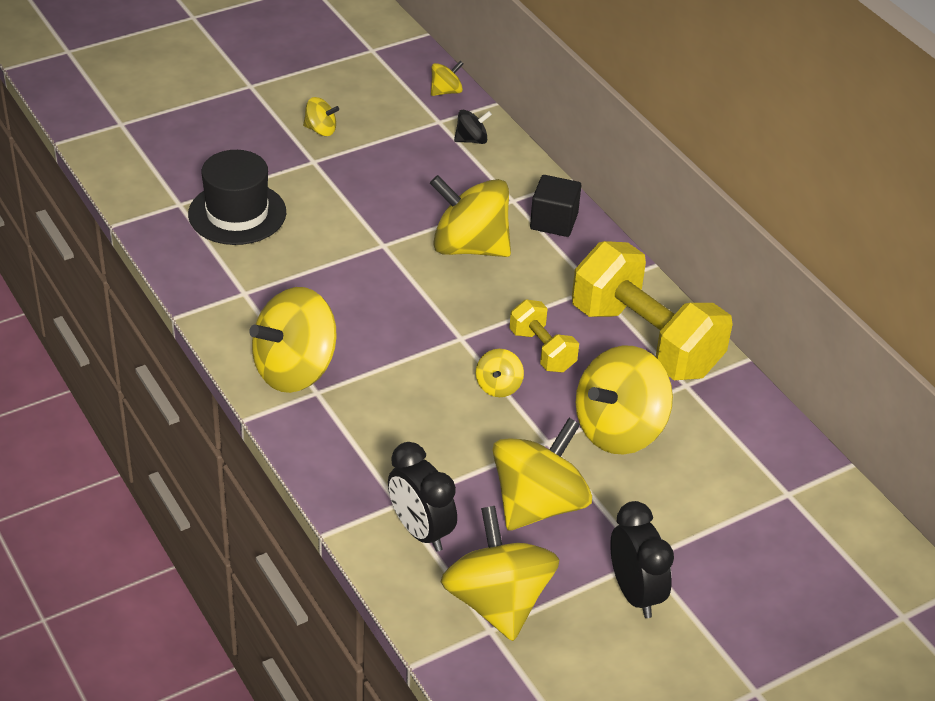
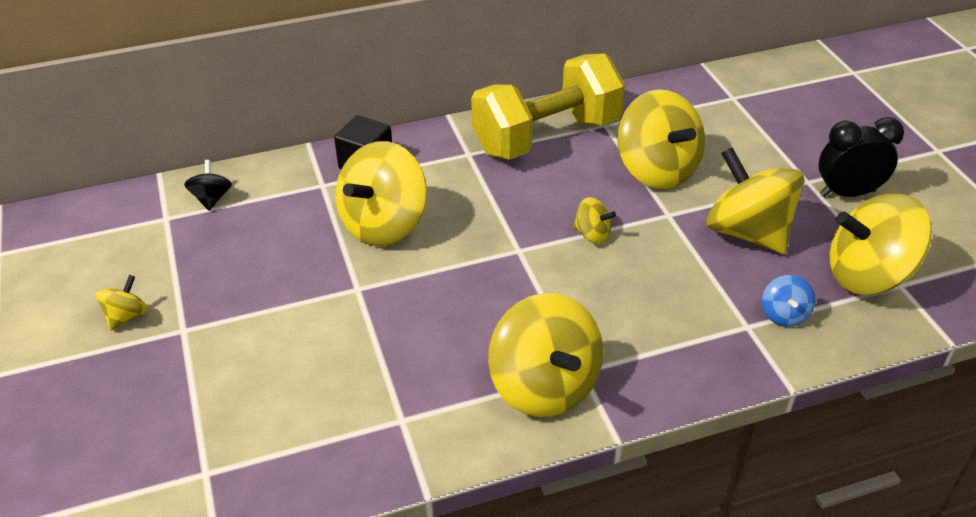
camera: 75 degrees left, 0 degrees up
(237, 213) = (251, 413): black hat -> none
(420, 531) = (784, 315): black clock -> blue spinning top
(446, 91) = (116, 205): yellow spinning top -> none
(542, 350) = (548, 199): yellow dumbbell -> none

